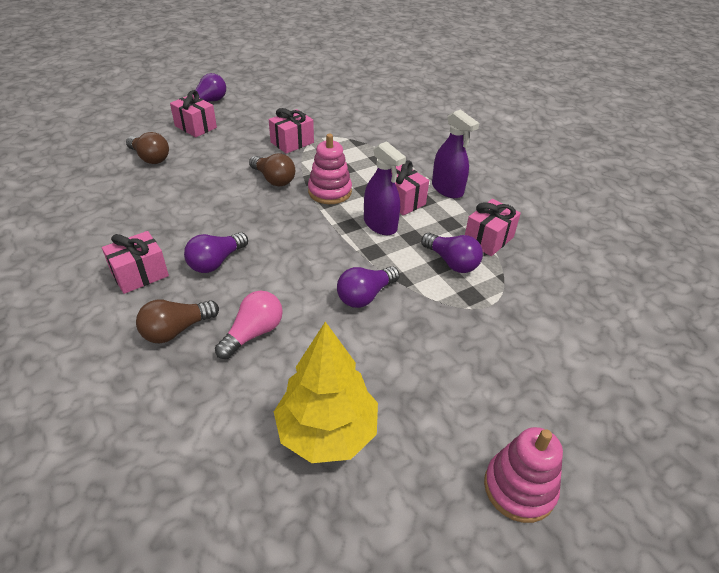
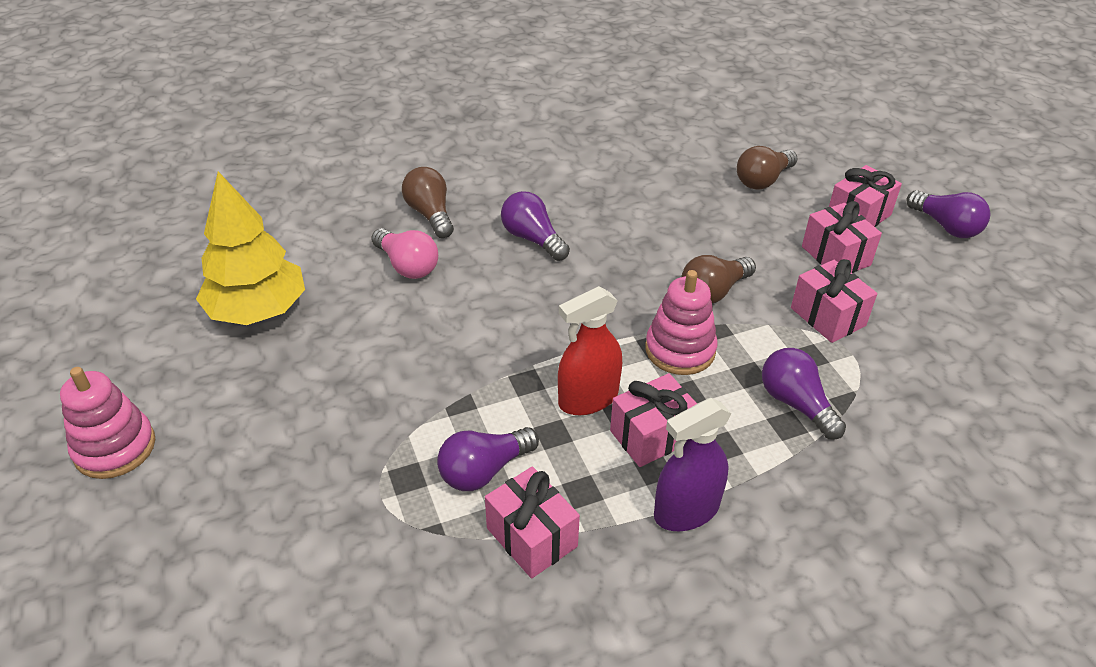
camera: 100 degrees right, 0 degrees up
(140, 274) = (522, 187): pink gift -> pink gift (835, 256)
(365, 296) = (439, 362): purple light bulb -> purple light bulb (796, 404)
(380, 225) = (588, 399): purple spray bottle -> red spray bottle

